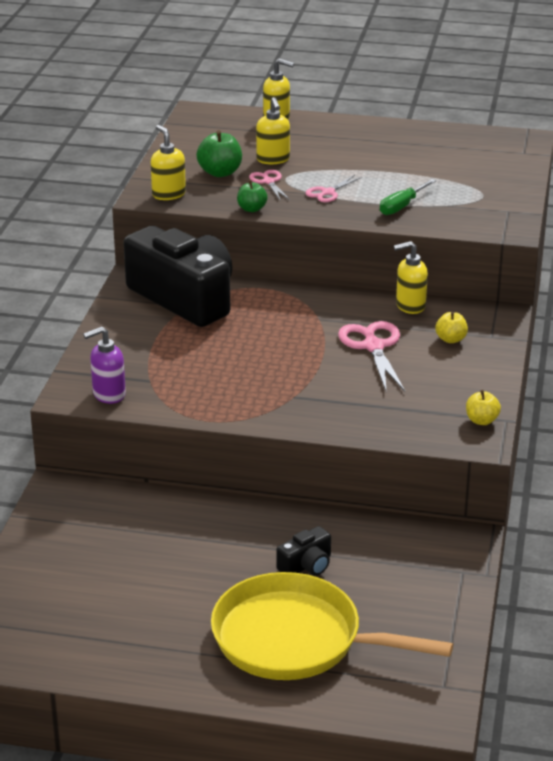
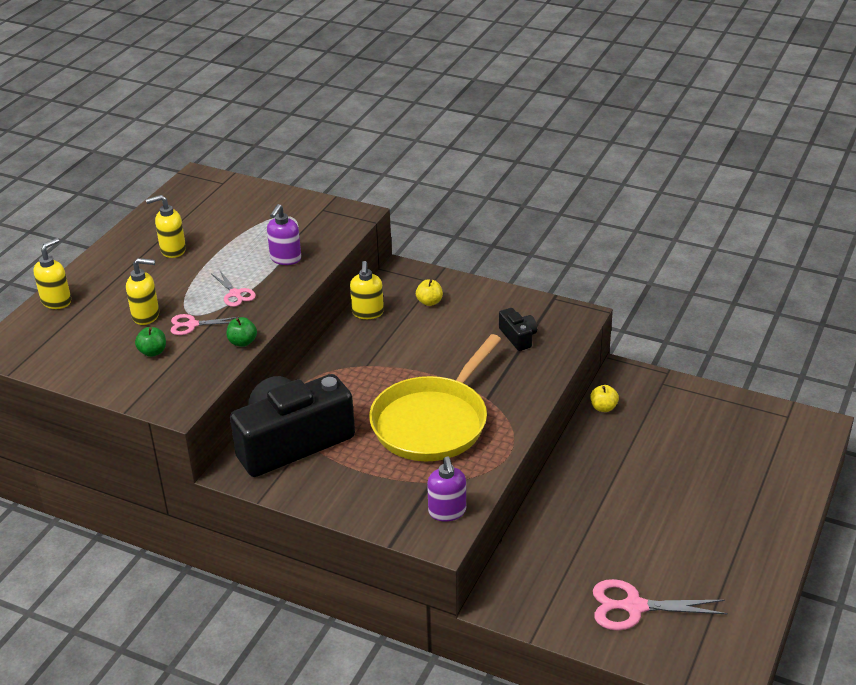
camera: 75 degrees left, 5 degrees up
(168, 194) = (180, 391): yellow soap dispenser -> yellow soap dispenser (172, 250)
(220, 172) = (153, 352): green apple -> green apple, size x0.64
(295, 639) = (730, 481): yellow pan -> yellow pan (433, 422)
(306, 565) = (641, 461): black camera -> black camera (518, 337)
(373, 346) = (424, 343): pink scissors -> pink scissors (633, 607)
(402, 206) = (285, 259): green screwdriver -> purple soap dispenser
(481, 421) = (552, 309): yellow apple -> yellow apple (603, 407)

